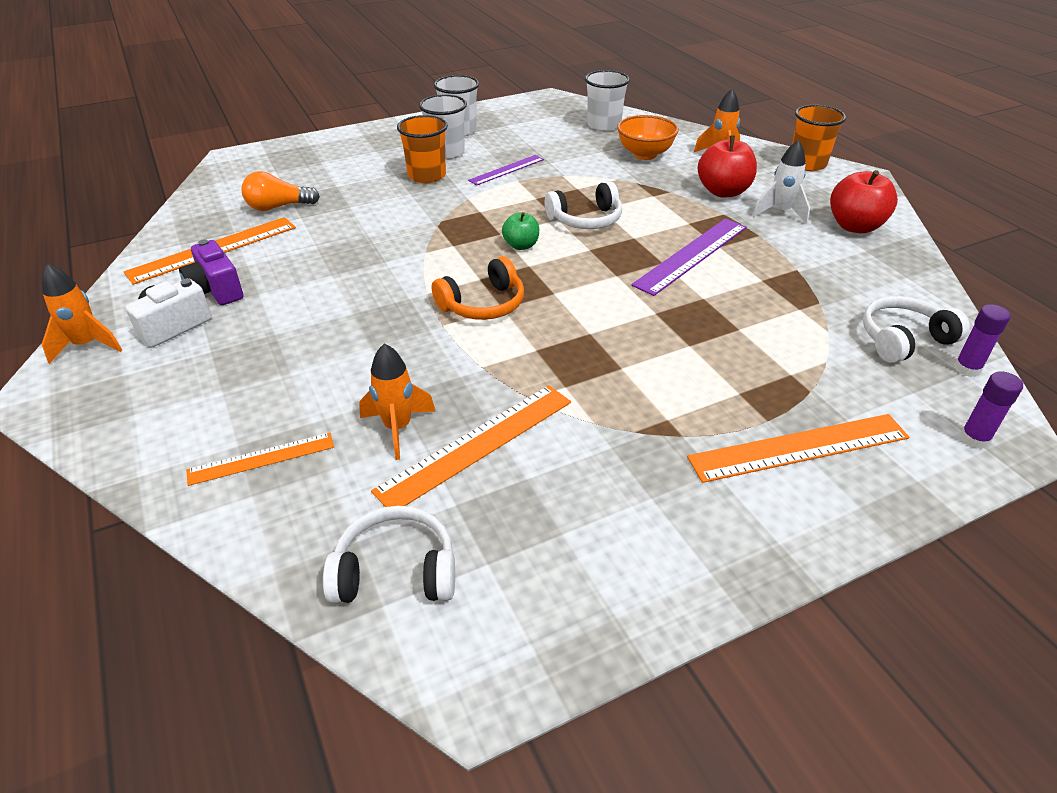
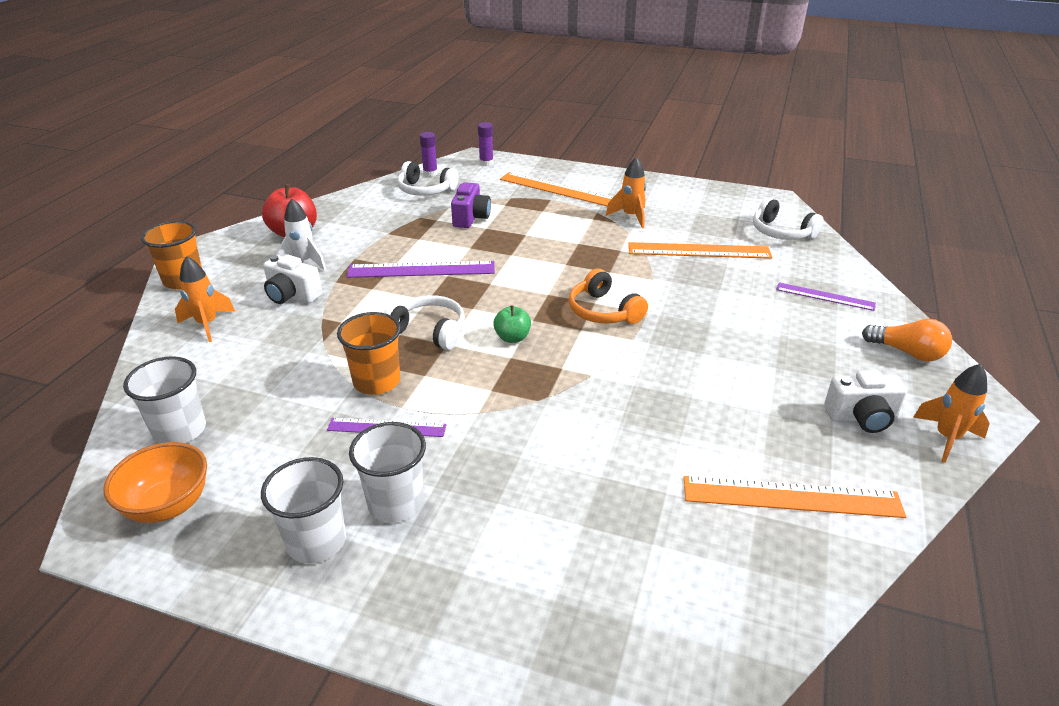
camera: 135 degrees left, 5 degrees down
(216, 290) = (808, 437): purple camera -> purple camera (471, 218)
(261, 458) = (825, 296): orange ruler -> purple ruler
(278, 207) = (679, 528): orange light bulb -> orange light bulb (907, 352)
(398, 428) = (734, 275): orange rocket -> orange rocket (630, 217)
(427, 176) = (470, 473): orange cup -> orange cup (376, 381)
(483, 304) = (604, 311): orange headphones -> orange headphones turned 135 degrees counterclockwise
(644, 154) = (247, 365): orange bowl -> orange bowl (168, 505)
(723, 191) = (292, 295): red apple -> white camera

